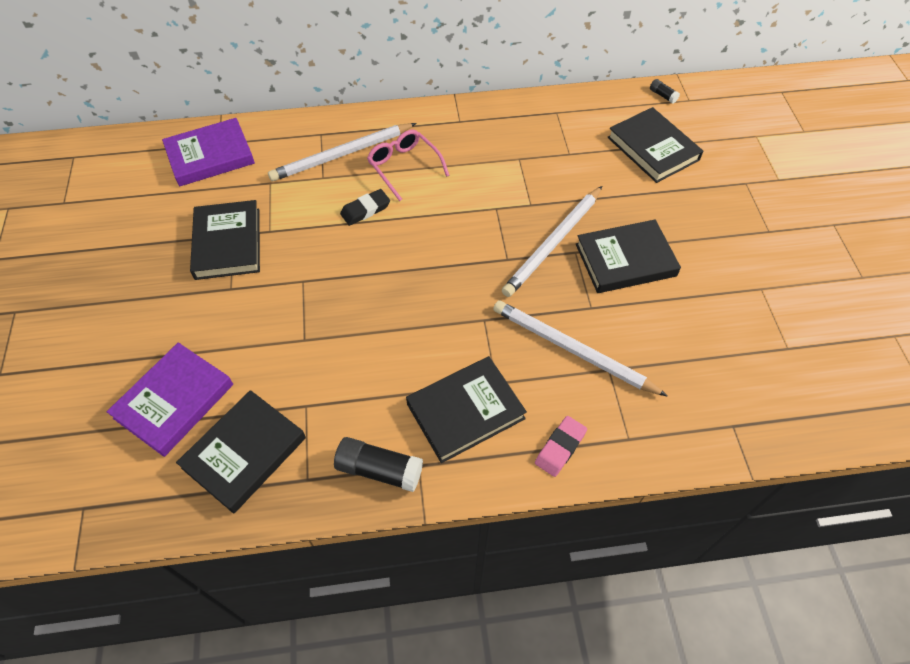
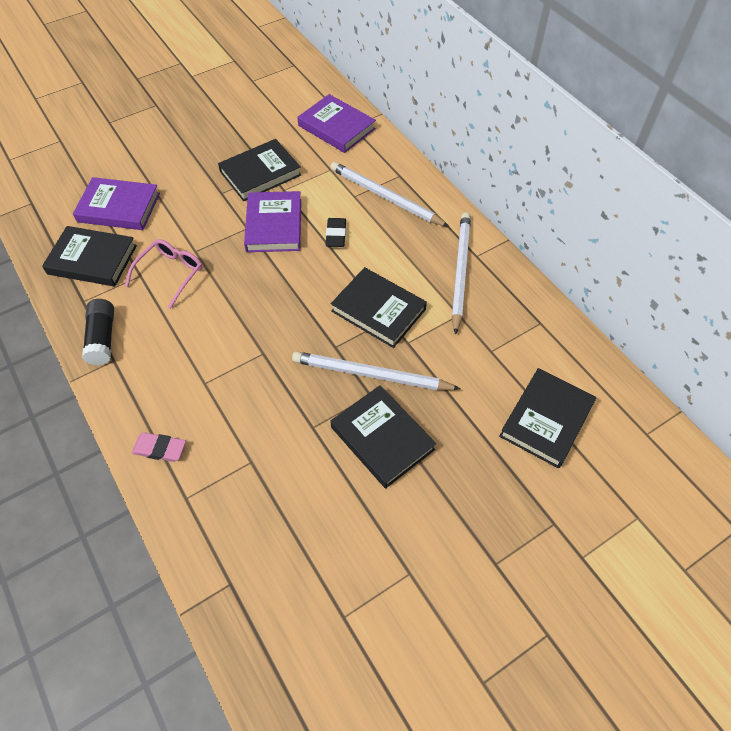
camera: 65 degrees right, 0 degrees up
(316, 256) = (274, 225): none -> purple book
(365, 210) = (336, 235): black eraser -> black eraser turned 60 degrees clockwise
(404, 167) = (396, 240): pink glasses -> pink glasses (170, 274)
(465, 411) = (170, 372): black book -> black book (378, 310)
(572, 350) = (260, 427): white pencil -> white pencil (460, 271)
(662, 95) = (634, 407): black glue stick -> none

